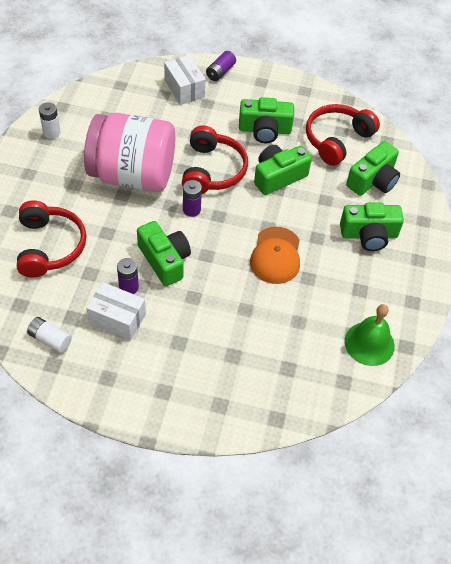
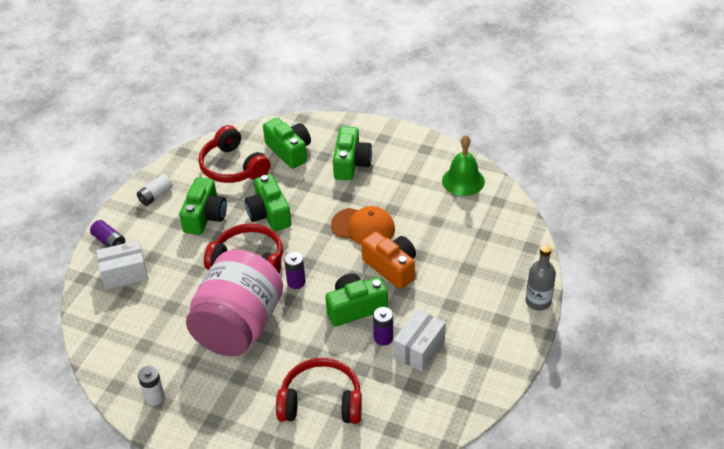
camera: 75 degrees left, 10 degrees down
(50, 339) = (437, 404): white battery -> white battery (155, 196)
(193, 428) = (538, 301): none -> grey bottle
(223, 285) = (391, 267): none -> orange camera

